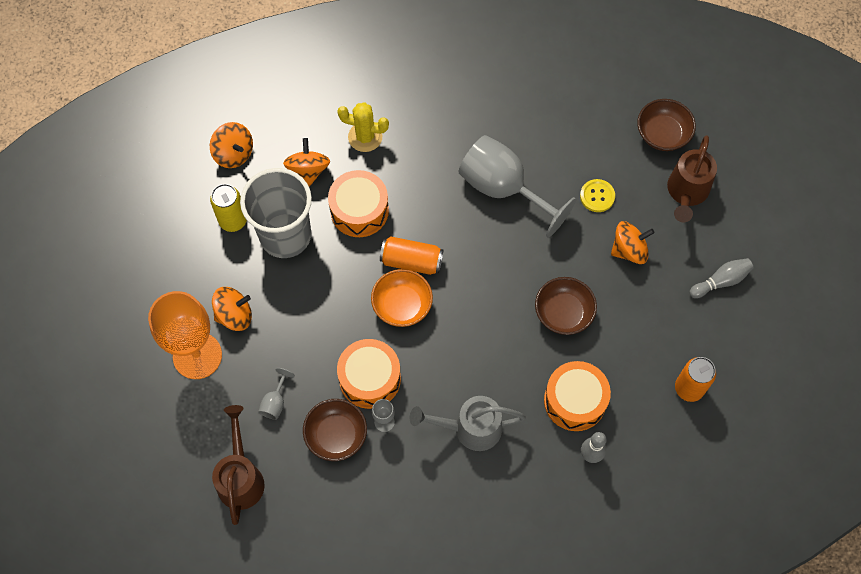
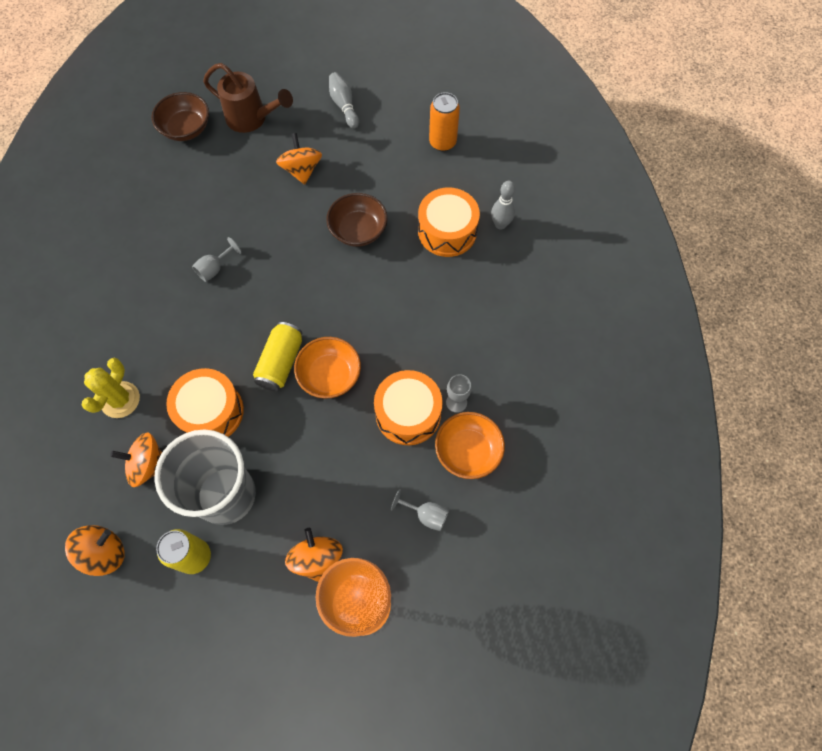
camera: 85 degrees left, 0 degrees up
(241, 478) = (510, 556): brown watering can -> none
(336, 435) = (468, 451): brown bowl -> orange bowl
(411, 261) = (281, 362): orange can -> yellow can
(470, 428) = (468, 322): grey watering can -> none
(503, 189) = (215, 268): grey goblet -> grey goblet, size x0.41
(597, 196) = (240, 189): yellow button -> none

